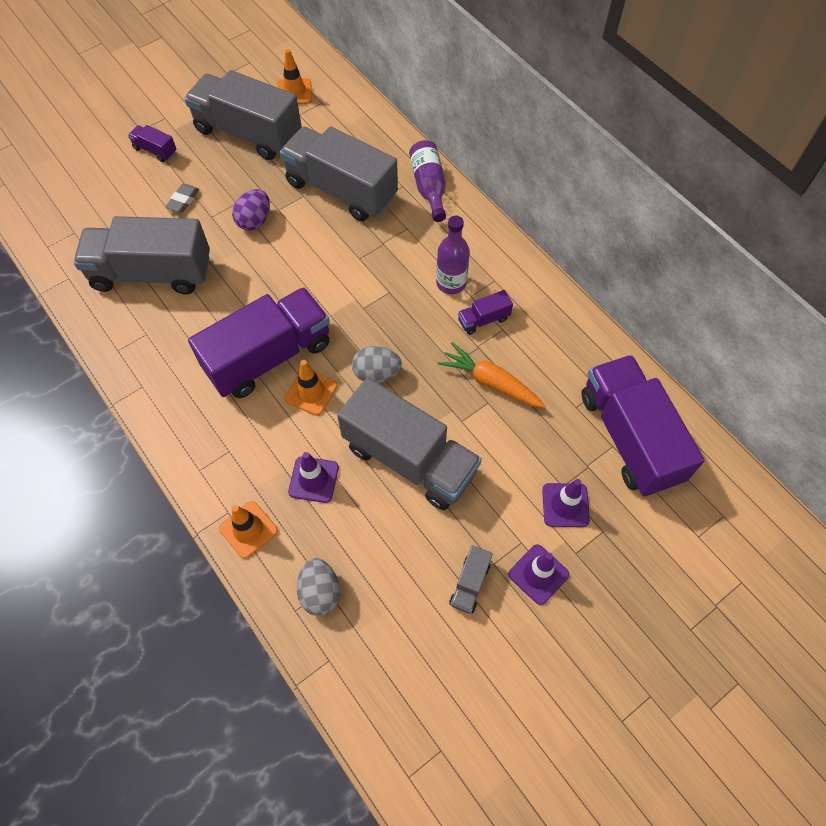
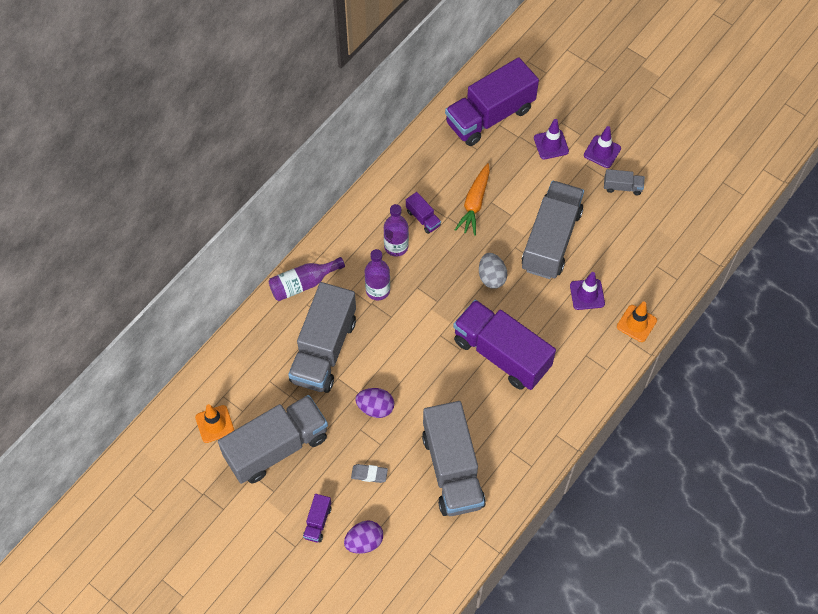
camera: 105 degrees left, 0 degrees up
(116, 182) = (364, 542): none -> purple egg
(248, 133) = (276, 447): grey truck -> grey truck turned 135 degrees counterclockwise
(311, 392) = (521, 316): orange traffic cone -> none
(320, 592) = (660, 268): grey egg -> none
(398, 253) = (378, 290): none -> purple bottle

